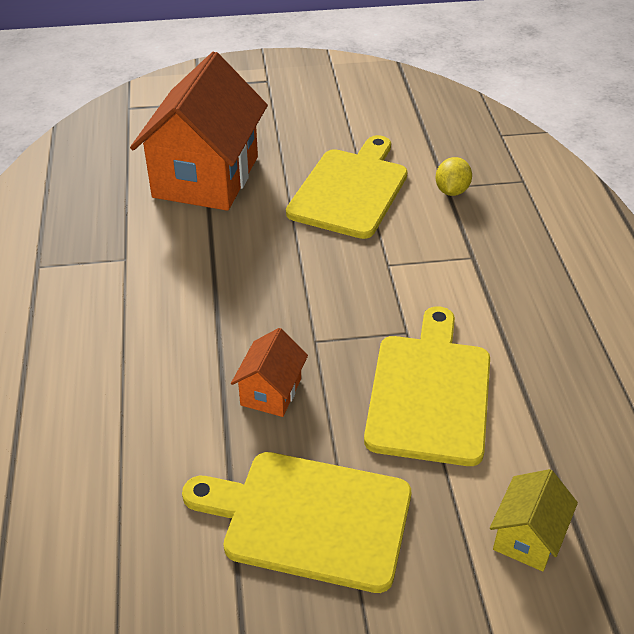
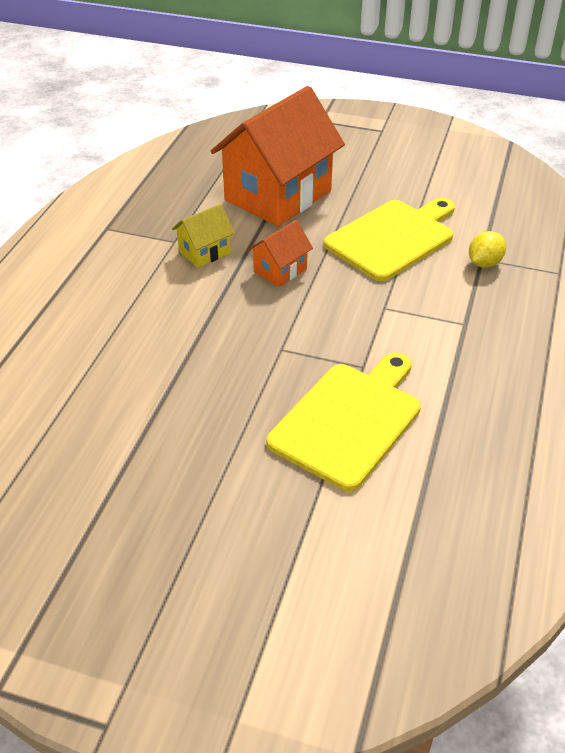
camera: 25 degrees right, 0 degrees up
(271, 392) = (219, 376): orange house -> orange house (280, 270)
(309, 519) = (185, 481): yellow cutting board -> none
(527, 537) = (353, 563): yellow house -> yellow house (204, 252)

